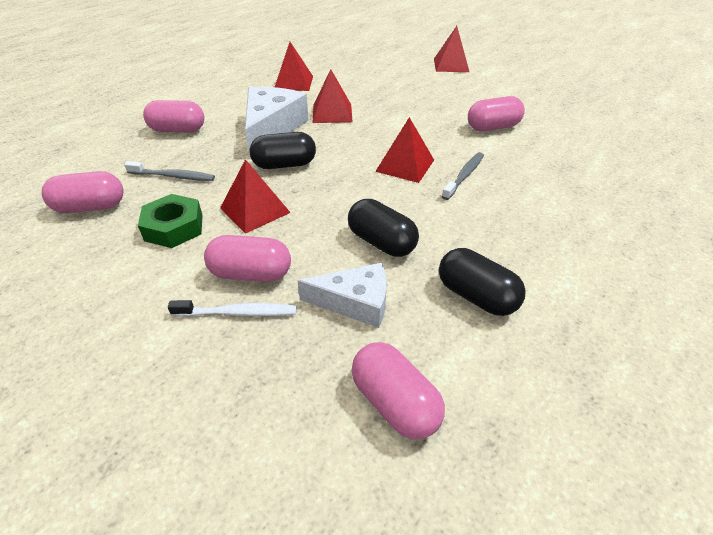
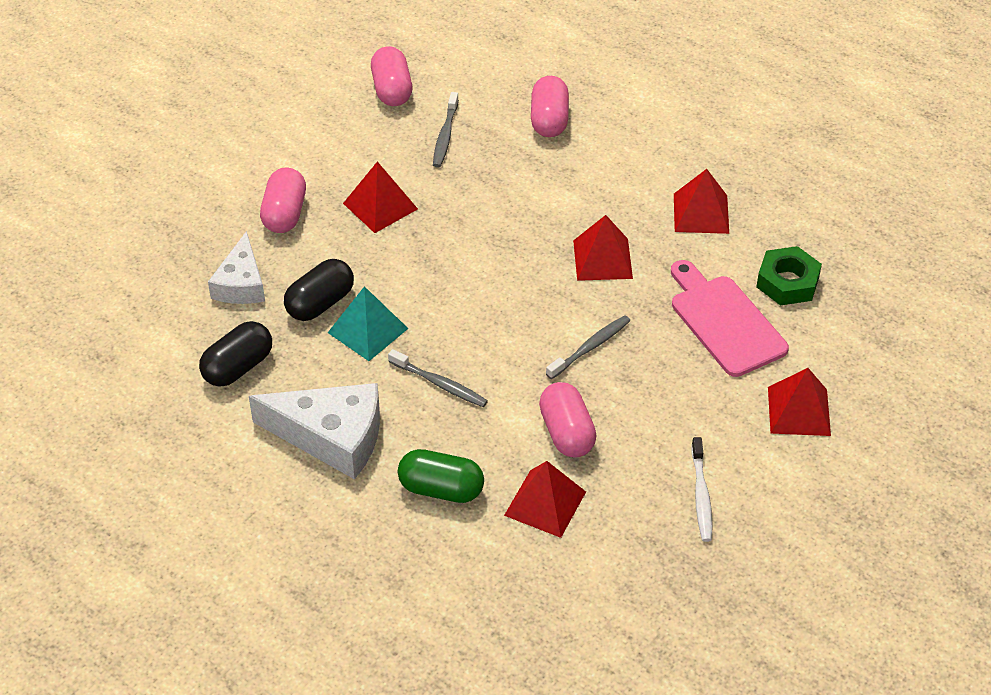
camera: 90 degrees right, 5 degrees up
(174, 227) = (355, 153): green nut -> green nut (787, 282)
(237, 313) = (238, 211): white toothbrush -> white toothbrush (701, 495)
(271, 128) = (556, 202): white cheese -> white cheese (332, 436)
(284, 165) = (468, 221): black capsule -> none
(387, 79) = (725, 321): none -> pink cutting board
(394, 403) = (138, 305): pink capsule -> none
(405, 165) = (465, 329): red pyramid -> red pyramid (545, 503)
(412, 213) = (367, 330): none -> turquoise pyramid
(415, 118) = (590, 347): none -> grey toothbrush
(566, 174) = (441, 489): none -> green capsule

